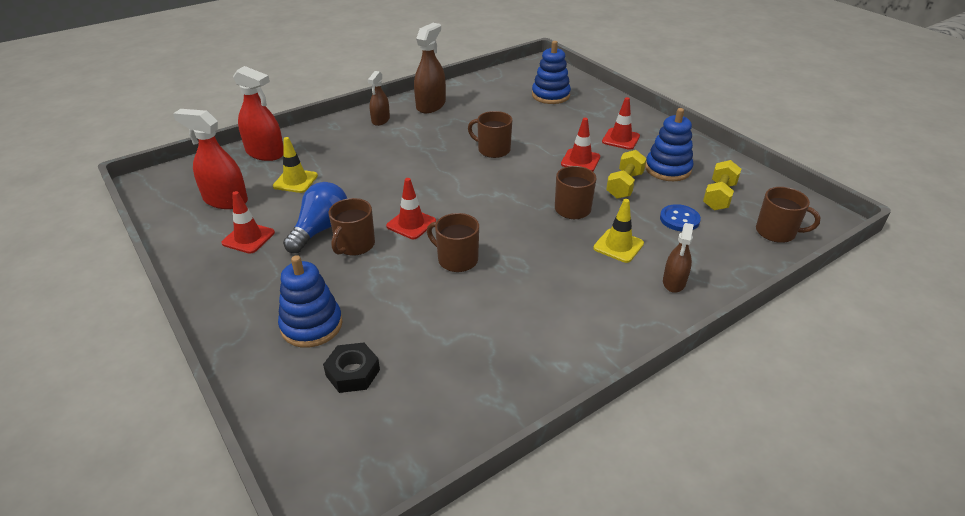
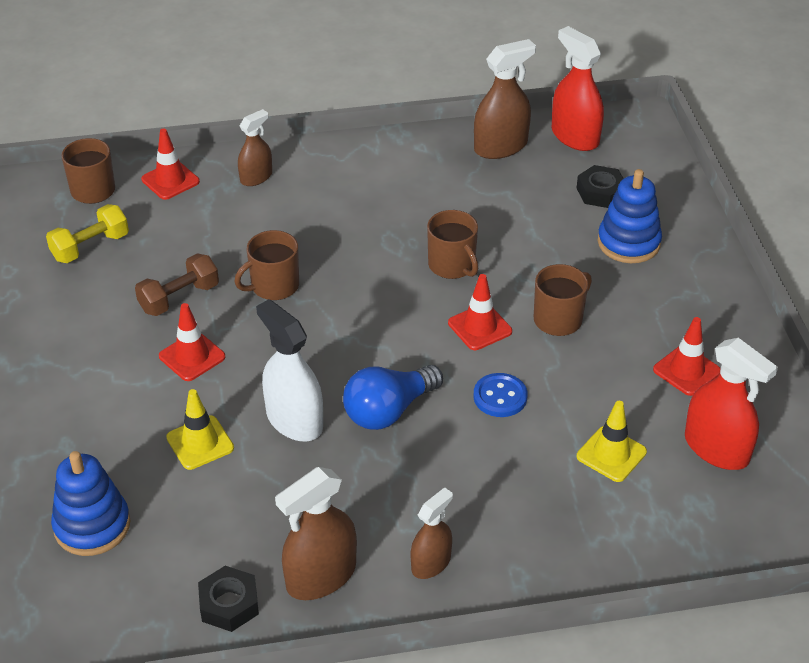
camera: 155 degrees left, 5 degrees up
(265, 153) = (650, 539): red spray bottle -> red spray bottle (575, 136)
(321, 229) = (593, 355): blue light bulb -> blue light bulb (388, 411)
(465, 90) = (229, 604): none -> black nut
(481, 396) = (500, 146): none -> brown spray bottle
(493, 150) = (294, 420): brown mug -> white spray bottle
(618, 246) = (270, 227): yellow traffic cone -> yellow traffic cone (200, 443)
(620, 139) = (95, 377): red traffic cone -> red traffic cone (170, 180)
(624, 185) = (179, 298): yellow dumbbell -> brown dumbbell
(668, 169) = (97, 304): blue stacking toy -> none
(679, 219) = (171, 234): blue button -> blue button (500, 397)

